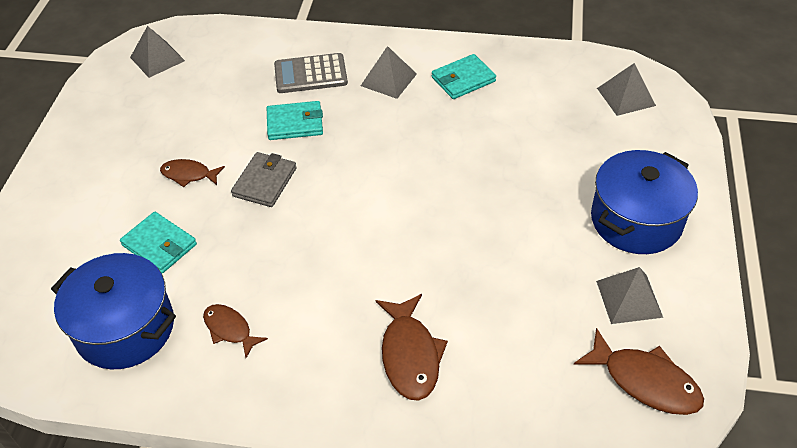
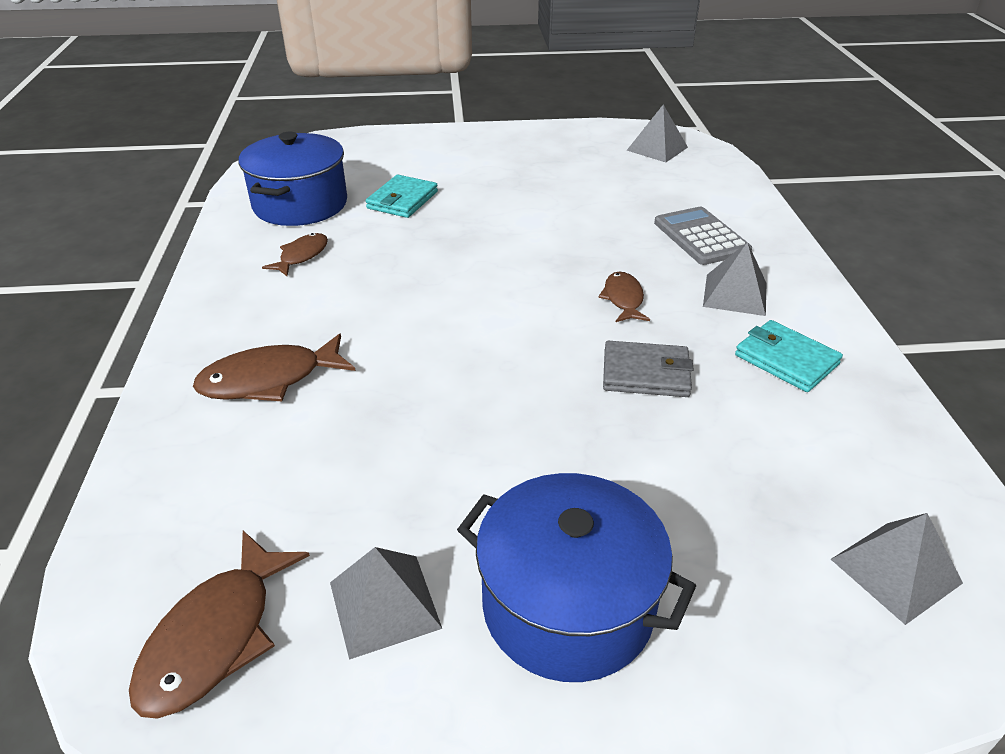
camera: 75 degrees right, 10 degrees down
(189, 175) = (500, 196): brown fish -> brown fish (623, 299)
(265, 182) = (508, 239): grey wallet -> grey wallet (645, 373)
(295, 123) = (609, 241): turquoise wallet -> none

